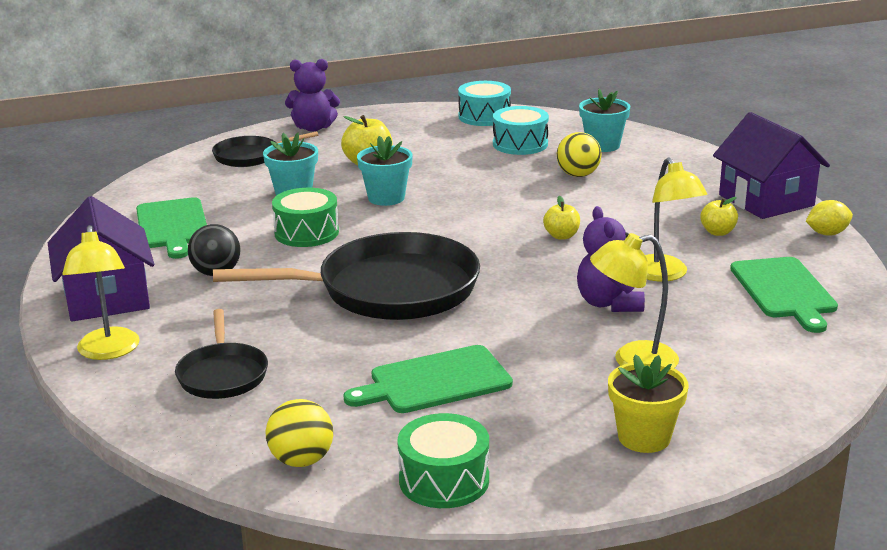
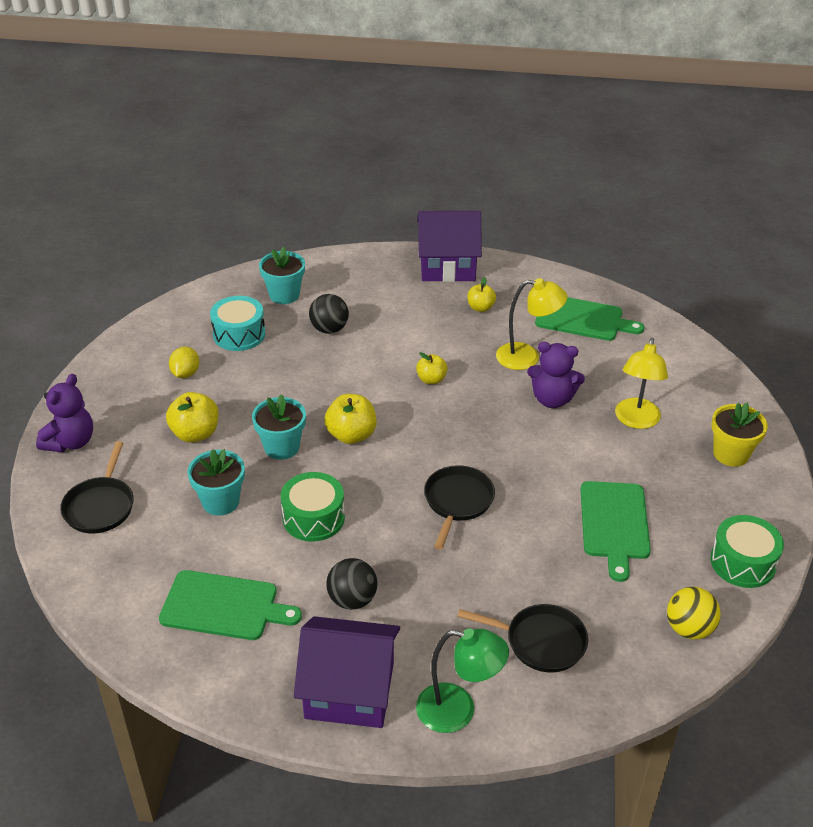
camera: 65 degrees left, 15 degrees up
(108, 352) = (458, 711): yellow lamp -> green lamp
(388, 290) = (457, 502): black pan -> black pan, size x0.51
(434, 221) = (351, 435): none -> yellow apple
(484, 116) = (157, 331): turquoise drum -> none
(578, 175) = (329, 329): yellow ball -> black ball
(827, 233) = (516, 266): yellow lemon -> yellow lemon (185, 373)

